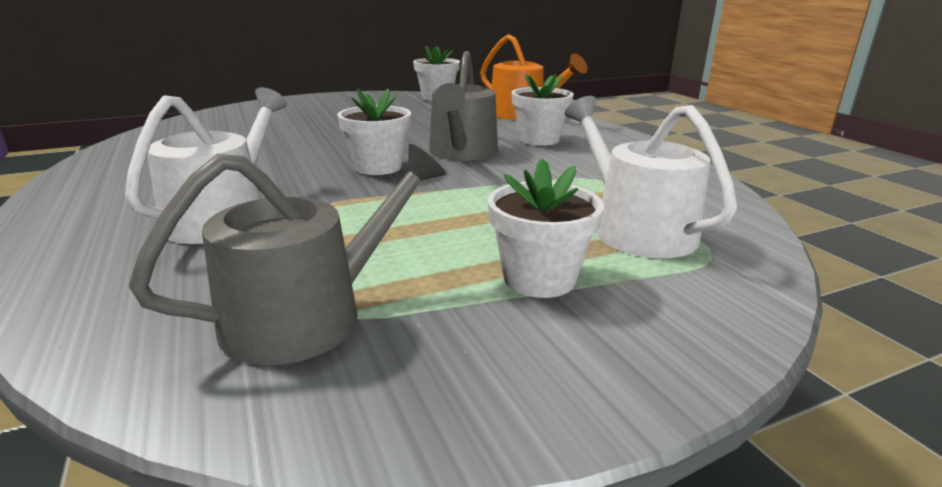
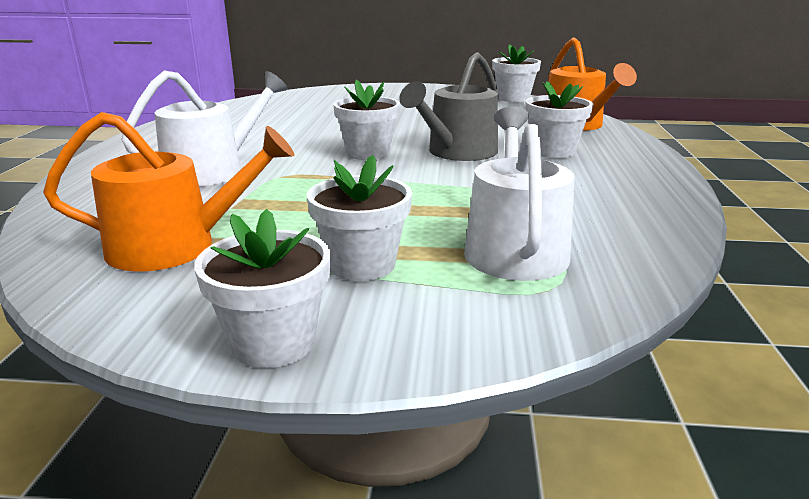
camera: 30 degrees right, 0 degrees up
(309, 315) = (175, 246): grey watering can -> orange watering can
(580, 386) = (273, 342): none -> white flower pot

